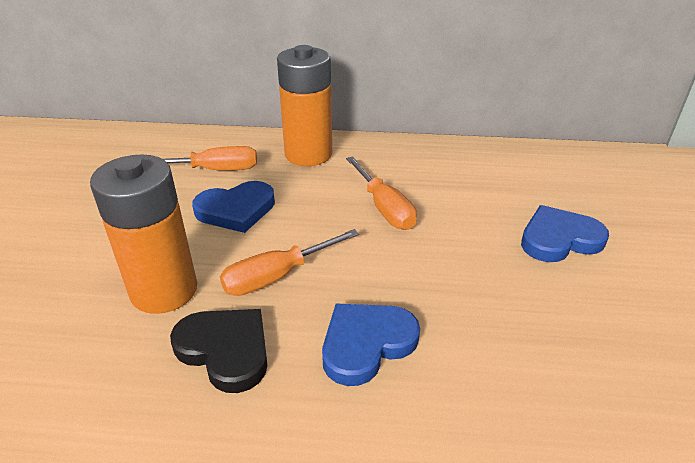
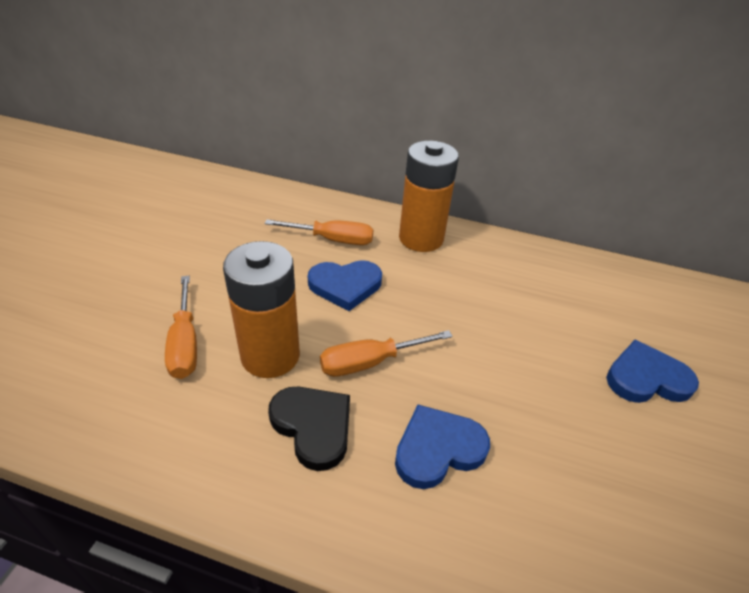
camera: 10 degrees right, 5 degrees up
(384, 208) = (482, 310): orange screwdriver -> orange screwdriver (185, 344)

